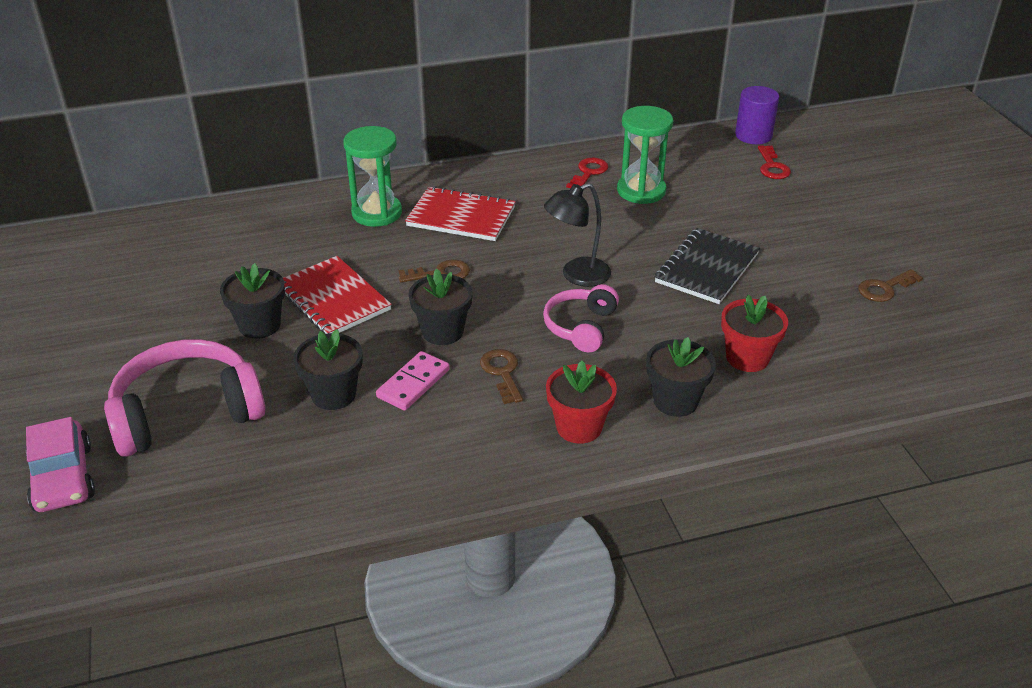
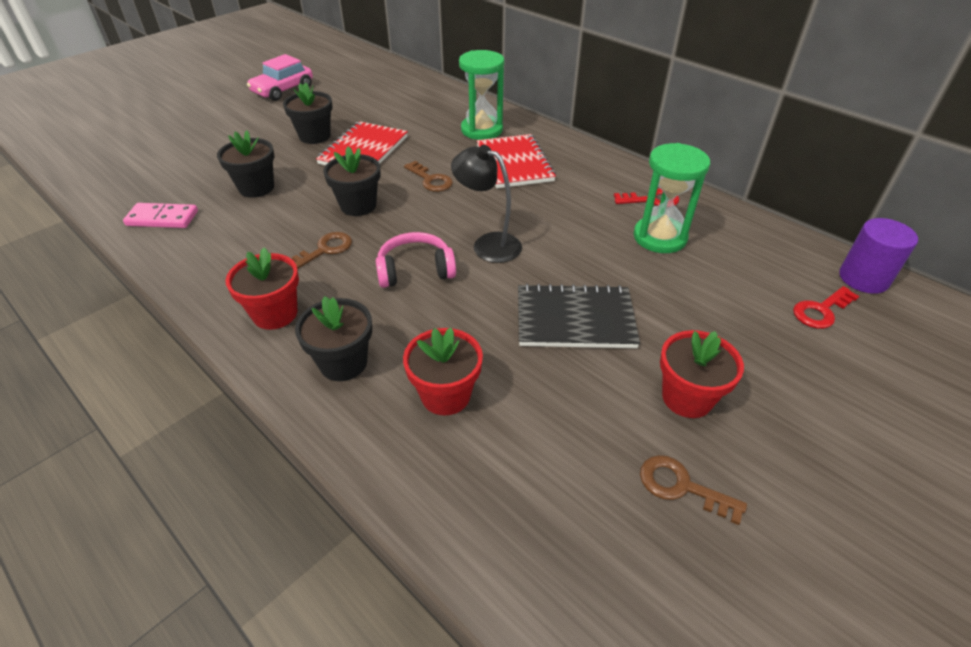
camera: 60 degrees right, 5 degrees up
(63, 478) = (136, 133): pink car -> pink car (283, 90)
(187, 413) = (211, 145): pink headphones -> none
(413, 383) = (287, 215): pink domino -> pink domino (162, 218)
(815, 254) = (687, 398): none -> red flower pot

